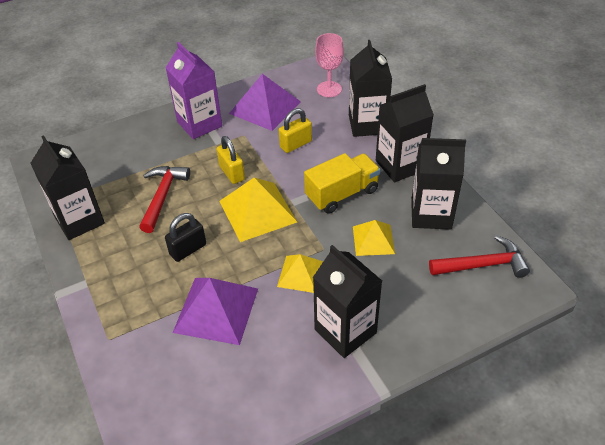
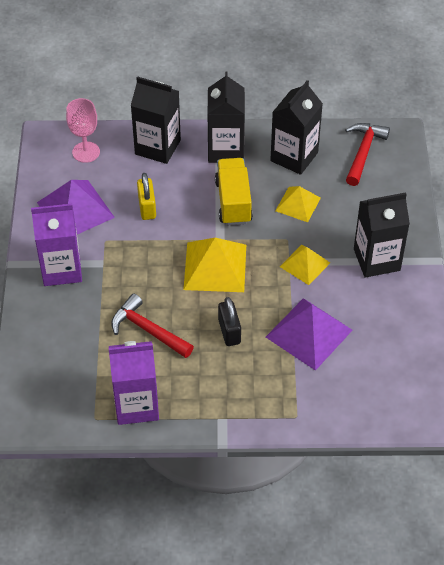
camera: 65 degrees left, 5 degrees up
(79, 220) = (136, 405): black carton -> purple carton
(232, 173) = (152, 268): yellow padlock -> none

